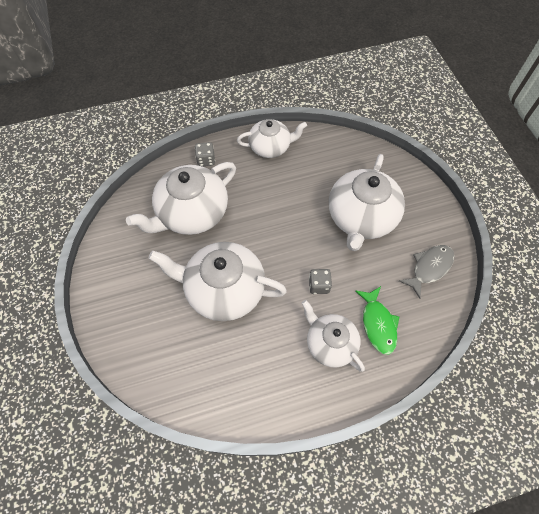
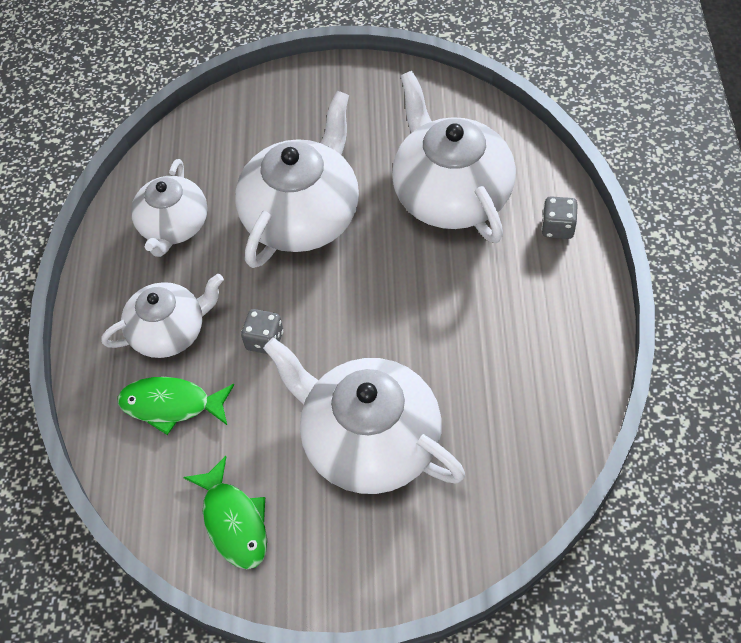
camera: 110 degrees right, 5 degrees down
(270, 147) = (567, 332): white teapot -> white teapot (174, 226)
(429, 268) = (234, 521): grey fish -> green fish

